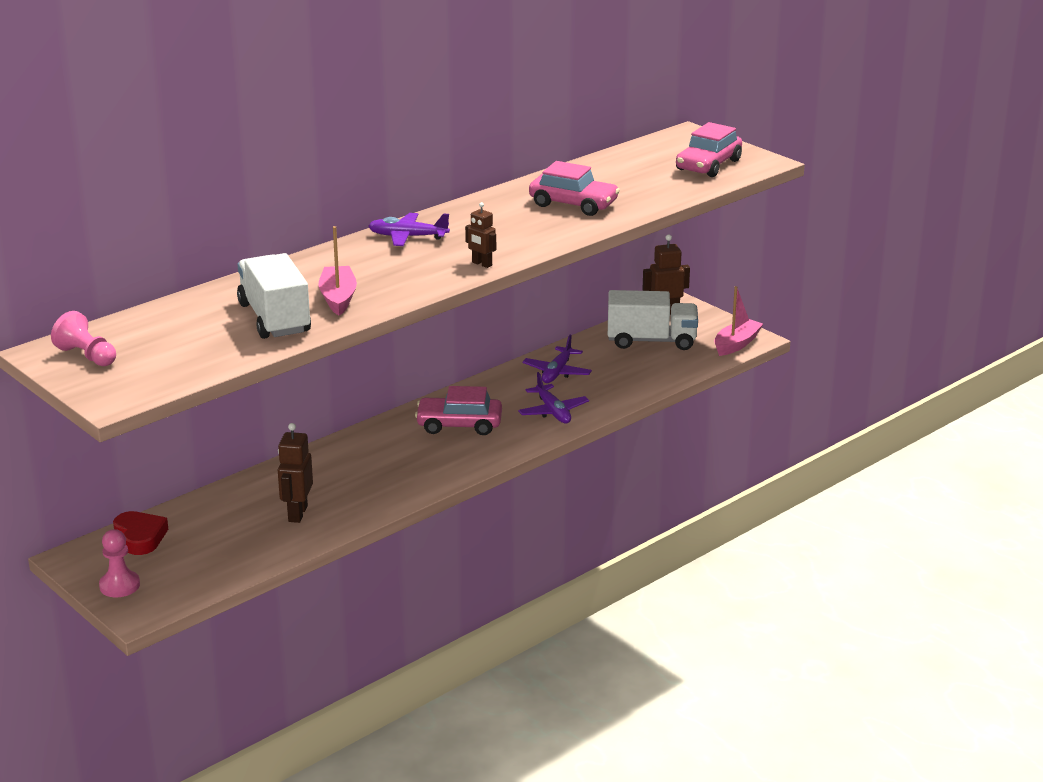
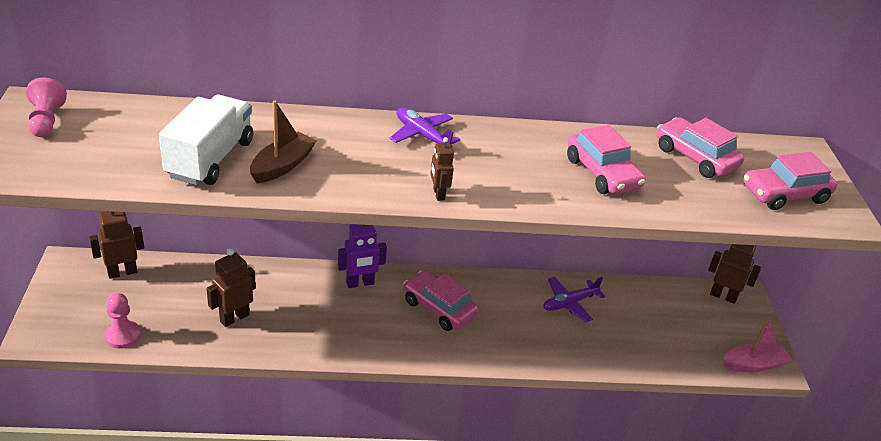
camera: 35 degrees right, 10 degrees up
(119, 585) = (57, 305): pink pawn -> pink pawn (123, 336)
(140, 537) = (122, 272): red heart -> brown robot
(338, 298) = (282, 166): pink boat -> brown boat
(369, 441) = (360, 283): none -> purple robot
(553, 412) = (522, 340): purple plane -> none
(621, 168) = (695, 157): none -> pink car
(651, 341) = (681, 317): white truck -> none

